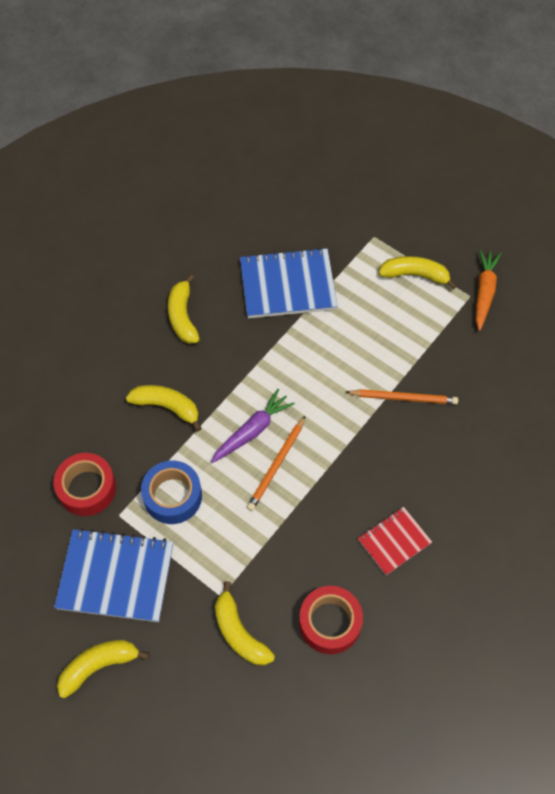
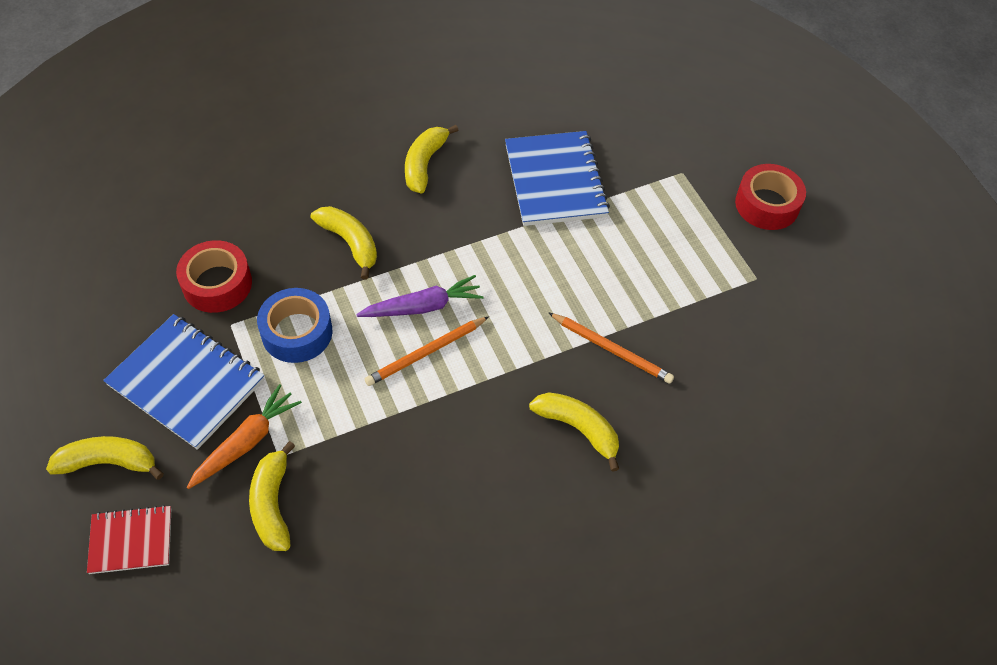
camera: 25 degrees right, 5 degrees down
(287, 285) = (555, 181): blue notebook -> blue notebook turned 60 degrees clockwise
(330, 623) = (376, 545): red tape -> red tape (767, 204)
(394, 541) = (504, 495): red notebook -> red notebook (131, 540)
(414, 275) = (704, 230): yellow banana -> yellow banana (578, 429)
(484, 292) = (776, 281): orange carrot -> orange carrot (246, 442)

